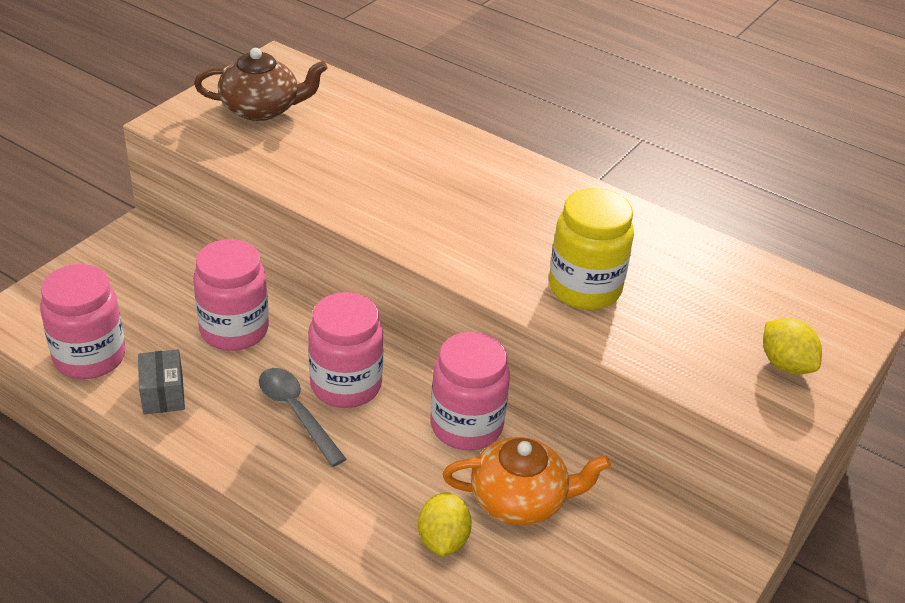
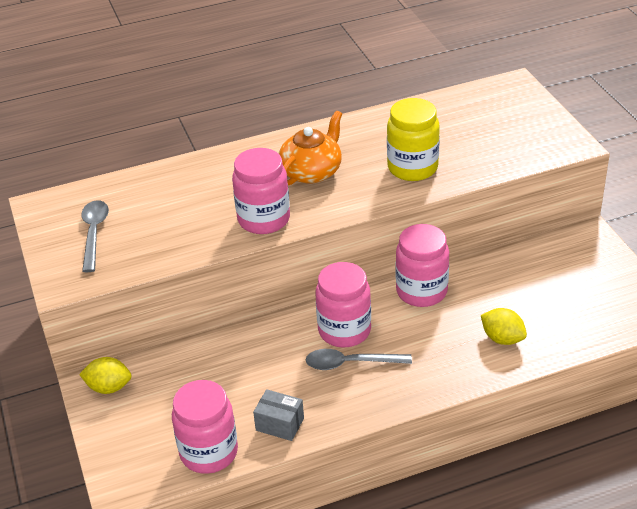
camera: 50 degrees left, 0 degrees up
(234, 330) = (246, 365): pink jar -> pink jar (264, 219)
(261, 109) = (94, 233): brown teapot -> grey spoon
(520, 500) = (495, 294): orange teapot -> orange teapot (312, 171)
(785, 364) = (529, 126): yellow lemon -> yellow lemon (109, 387)

